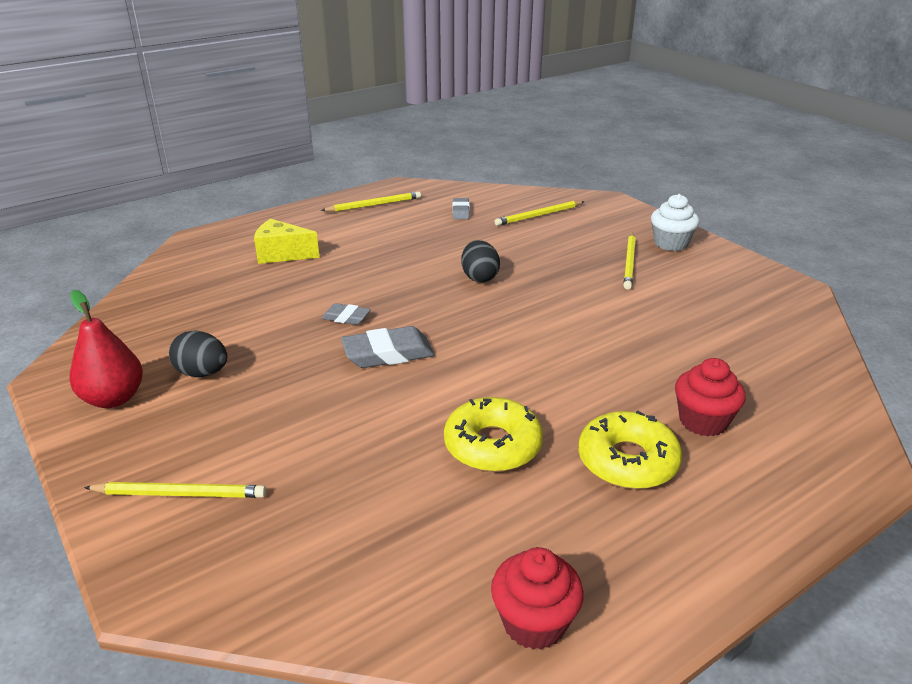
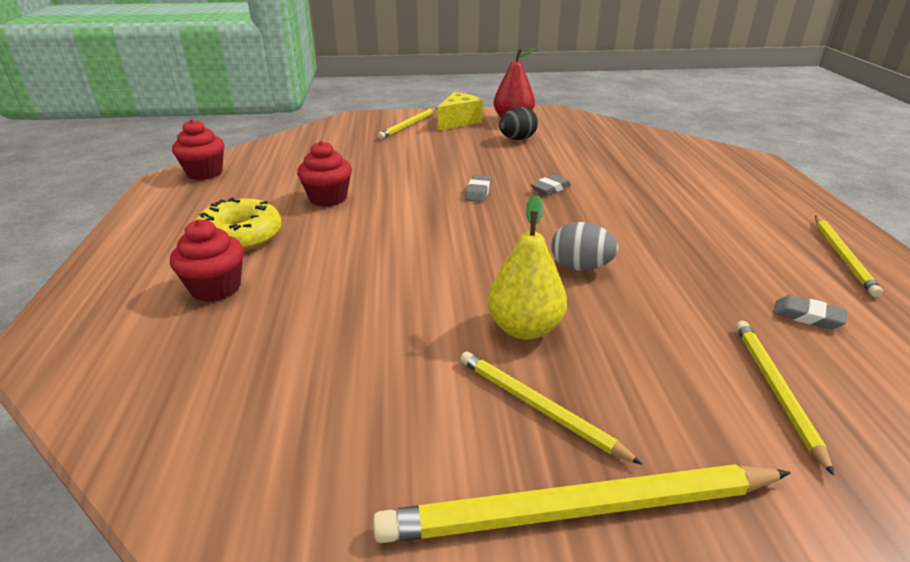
camera: 120 degrees right, 0 degrees up
(282, 254) = (699, 185): yellow cheese -> yellow cheese (458, 122)
(388, 354) = (478, 192): grey eraser -> grey eraser, size x0.57
(479, 277) = (580, 267): black egg -> grey egg
(492, 445) = (328, 198): yellow donut -> red cupcake
(573, 280) = (524, 328): none -> yellow pear
(670, 243) = (579, 510): white cupcake -> yellow pencil

